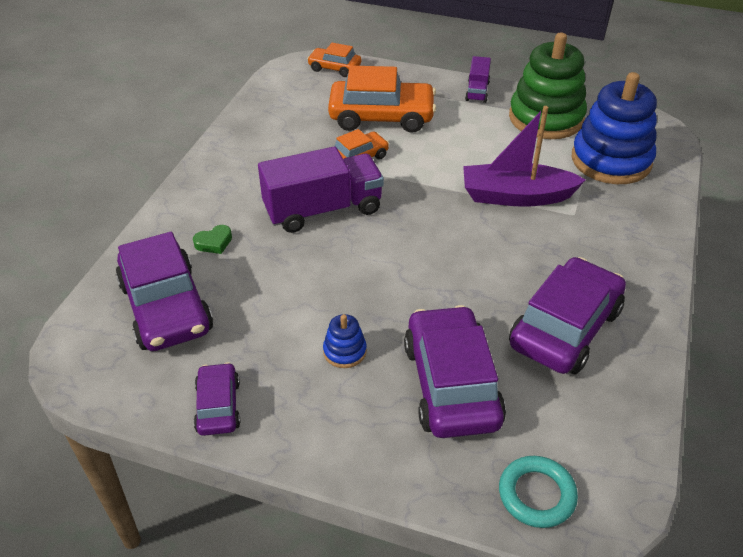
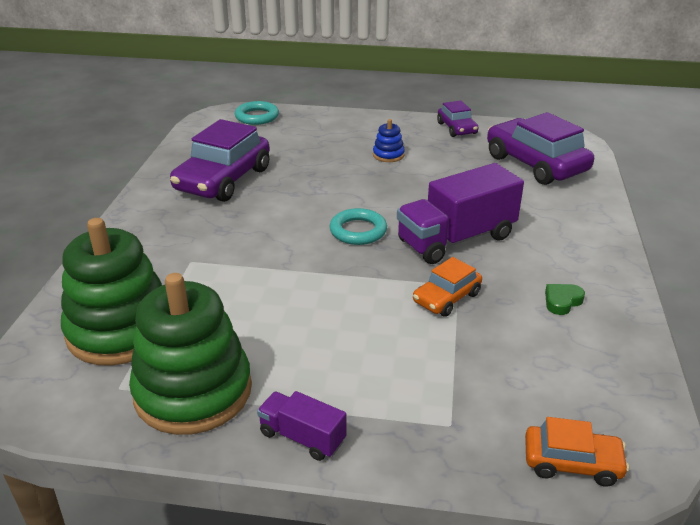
camera: 170 degrees right, 10 degrees down
(214, 242) = (538, 204): green heart -> green heart (562, 301)
(381, 117) = (443, 363): orange car -> none
(414, 230) = (358, 231): none -> turquoise ring
(451, 384) = (309, 148): purple car -> none
(477, 91) = (302, 437): purple truck -> purple truck turned 60 degrees counterclockwise
(516, 196) = (252, 273): purple boat -> none
(611, 160) = (120, 330): blue stacking toy -> green stacking toy

